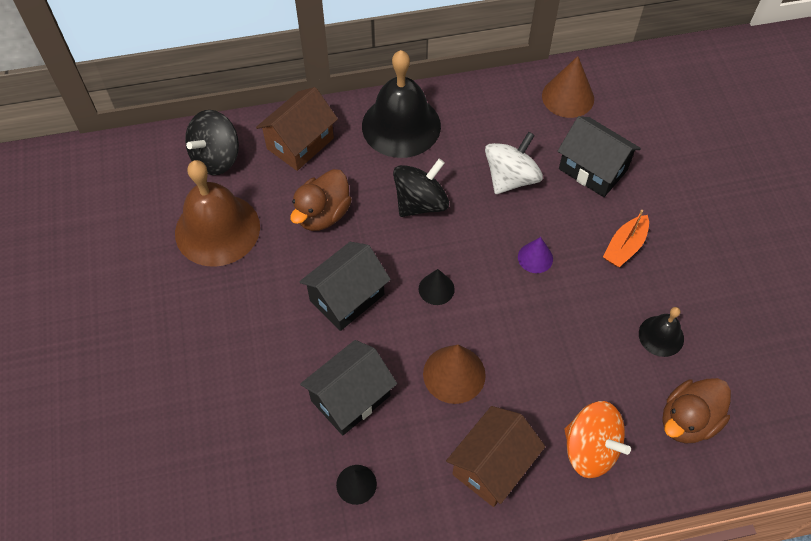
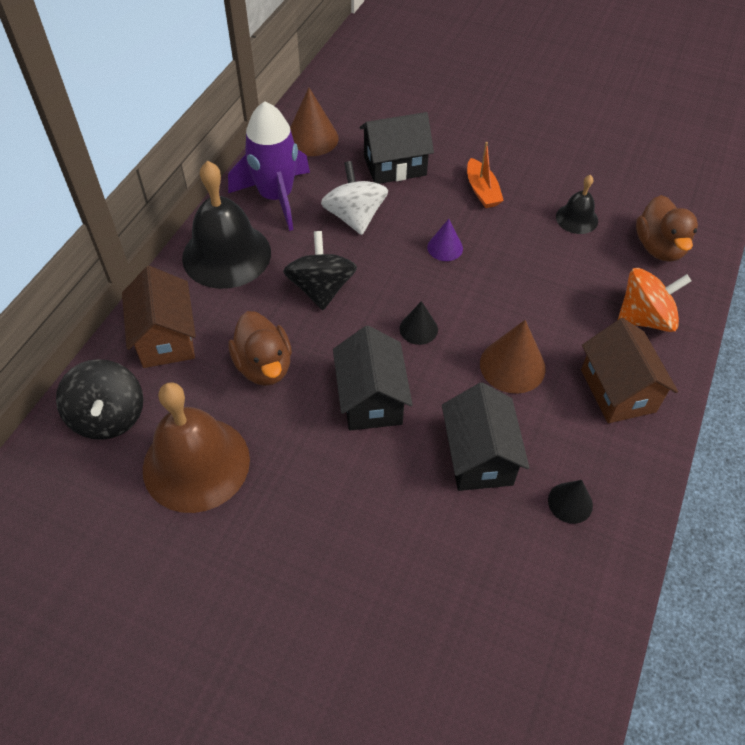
camera: 55 degrees left, 5 degrees down
(483, 116) = (276, 197): none -> purple rocket

